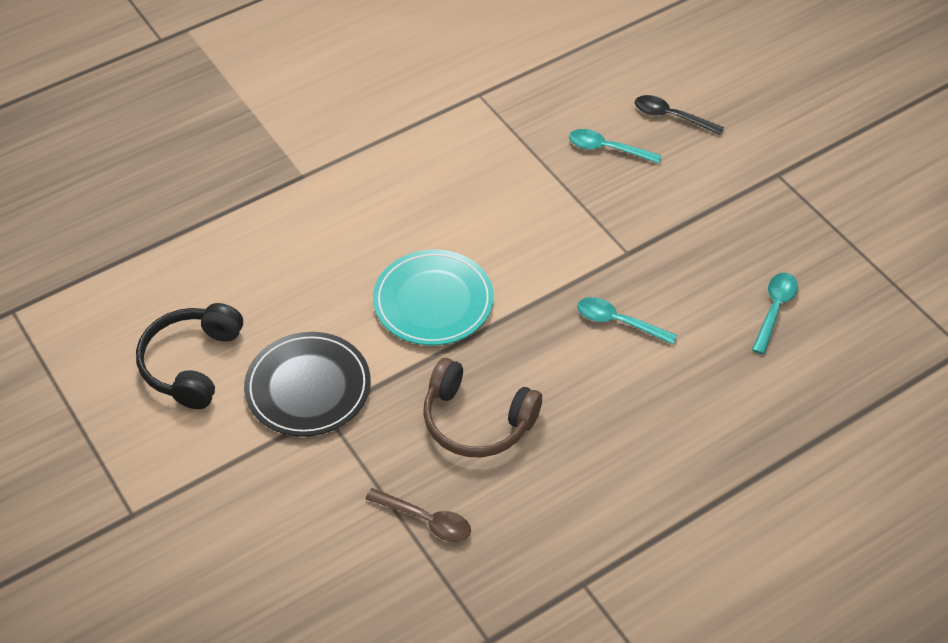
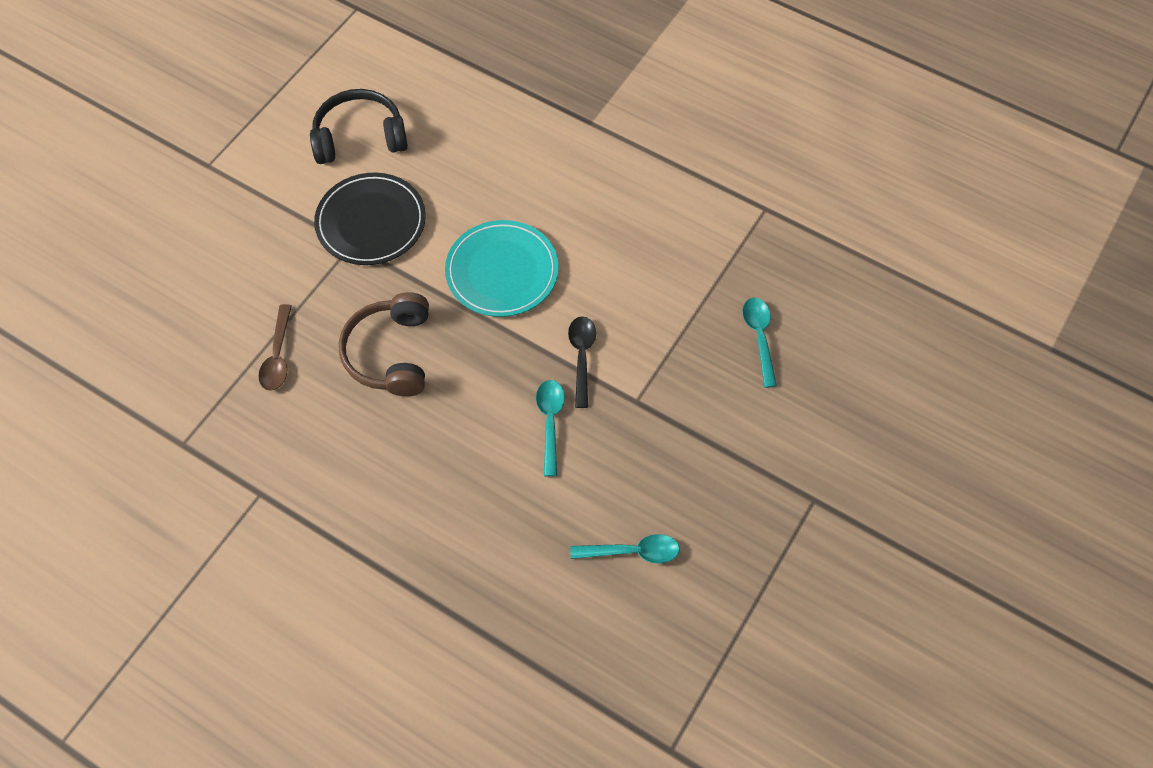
camera: 65 degrees right, 10 degrees up
(671, 117) = (836, 377): black spoon -> black spoon (581, 357)

